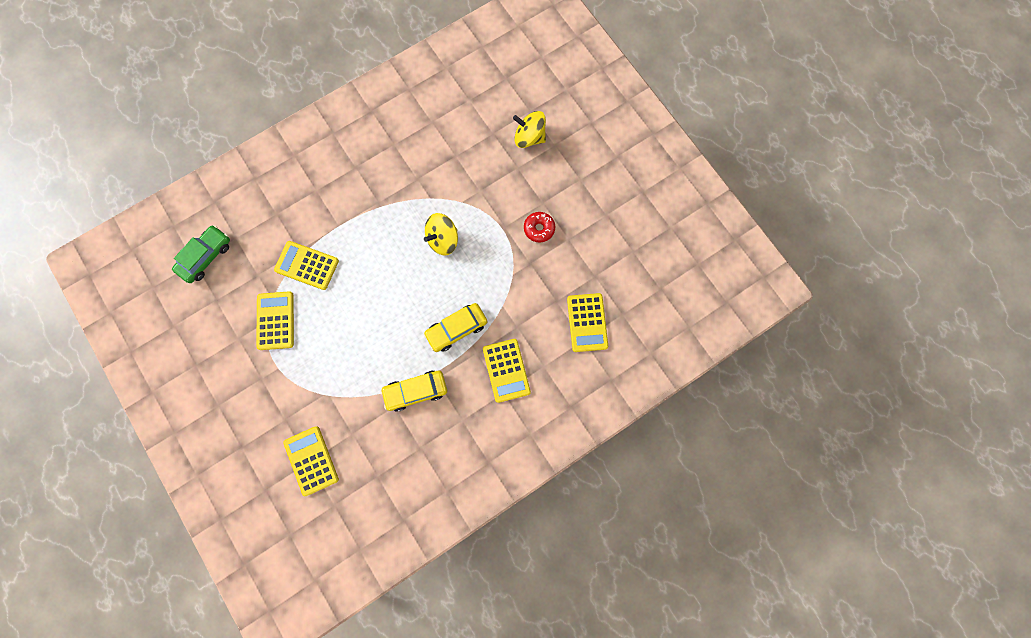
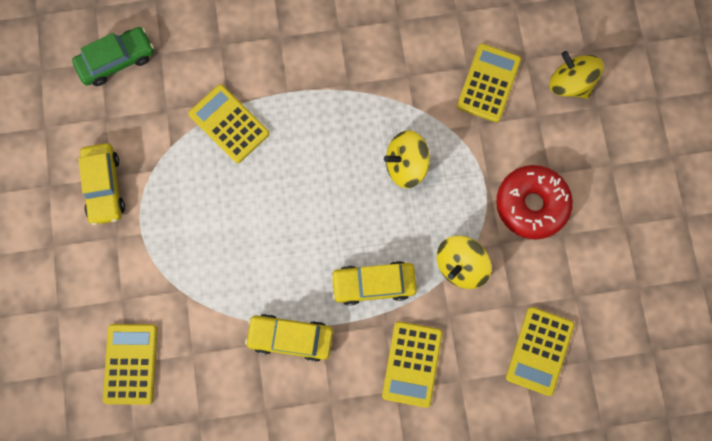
camera: 25 degrees right, 0 degrees up
(236, 348) = (104, 186): none -> yellow car
(275, 320) = (163, 174): yellow calculator -> yellow calculator (488, 83)
(510, 290) = (460, 266): none -> yellow spinning top
(539, 229) = (531, 204): red donut -> red donut, size x1.73

